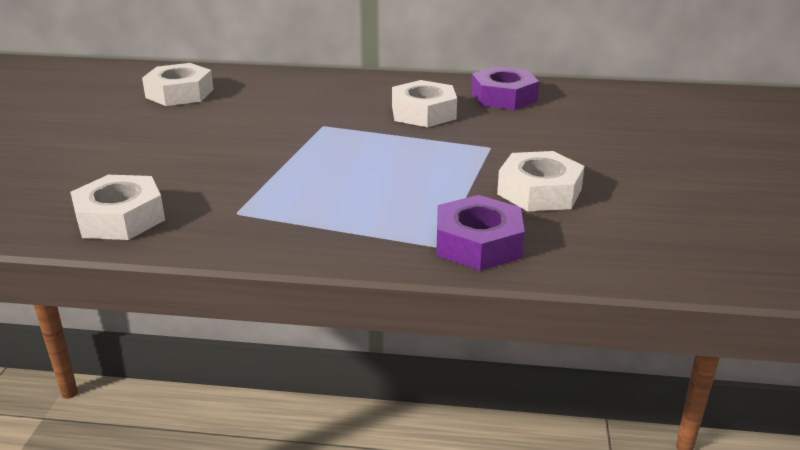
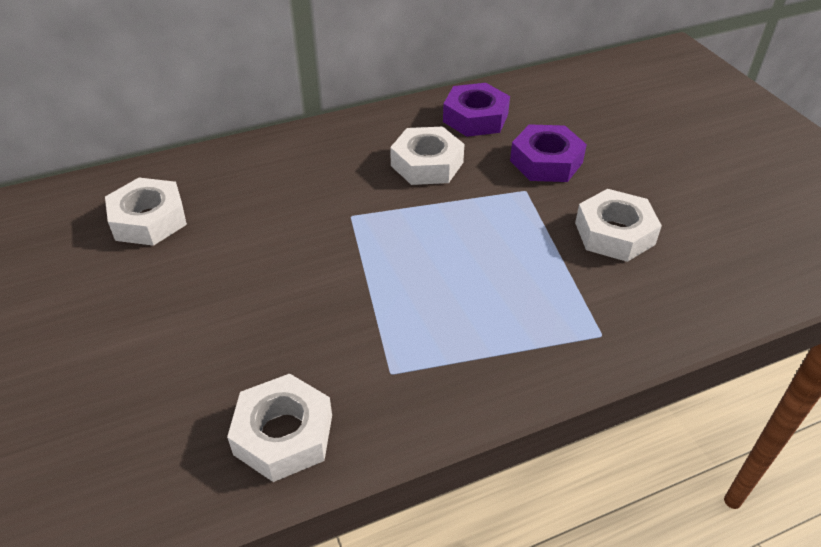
camera: 30 degrees left, 15 degrees up
(478, 244) = (628, 318): purple nut -> purple nut (546, 162)

